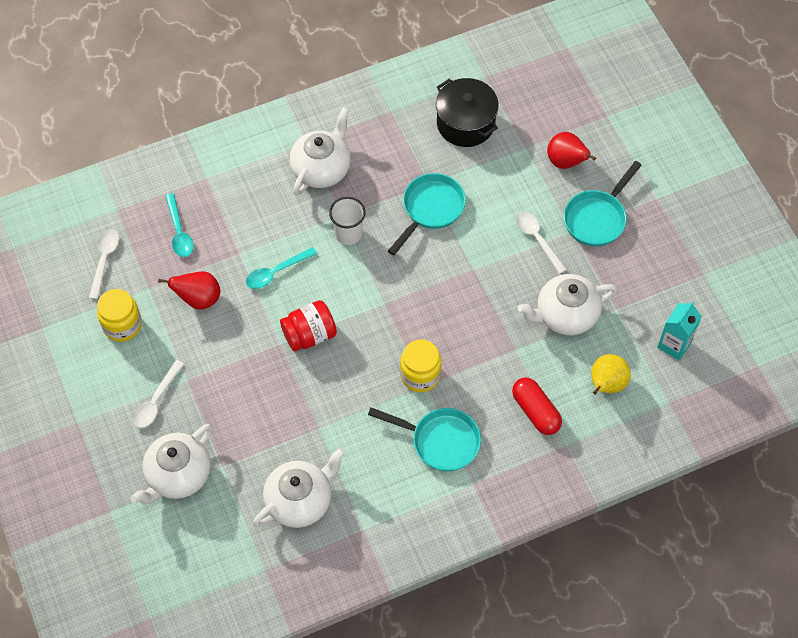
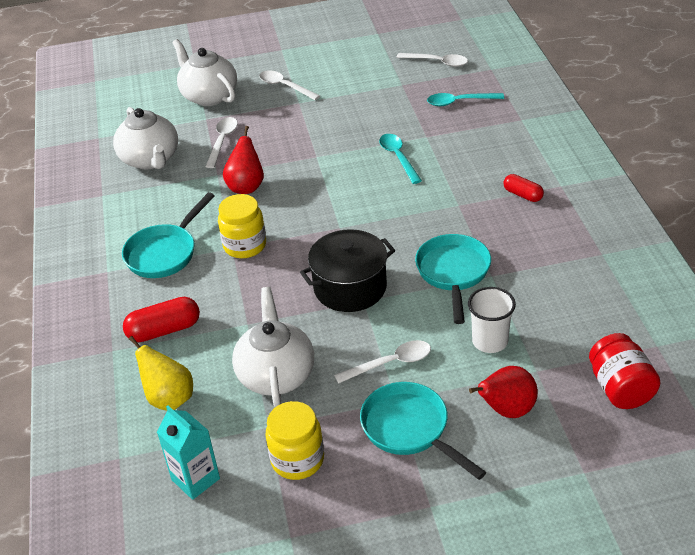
camera: 105 degrees right, 20 degrees down
(122, 325) = (366, 70): yellow jar -> yellow jar (297, 460)
(199, 299) = (381, 111): red pear -> red pear (246, 187)
(262, 438) = (222, 141): none -> white spoon
(309, 335) = (319, 174): red jar -> red jar (620, 388)
(322, 169) = (523, 195): white teapot -> red capsule
(348, 233) = (434, 208): white cup -> white cup (490, 341)
(430, 209) = (453, 273): turquoise pan -> turquoise pan turned 135 degrees counterclockwise
(465, 123) = (579, 317): black pot -> black pot (350, 287)

